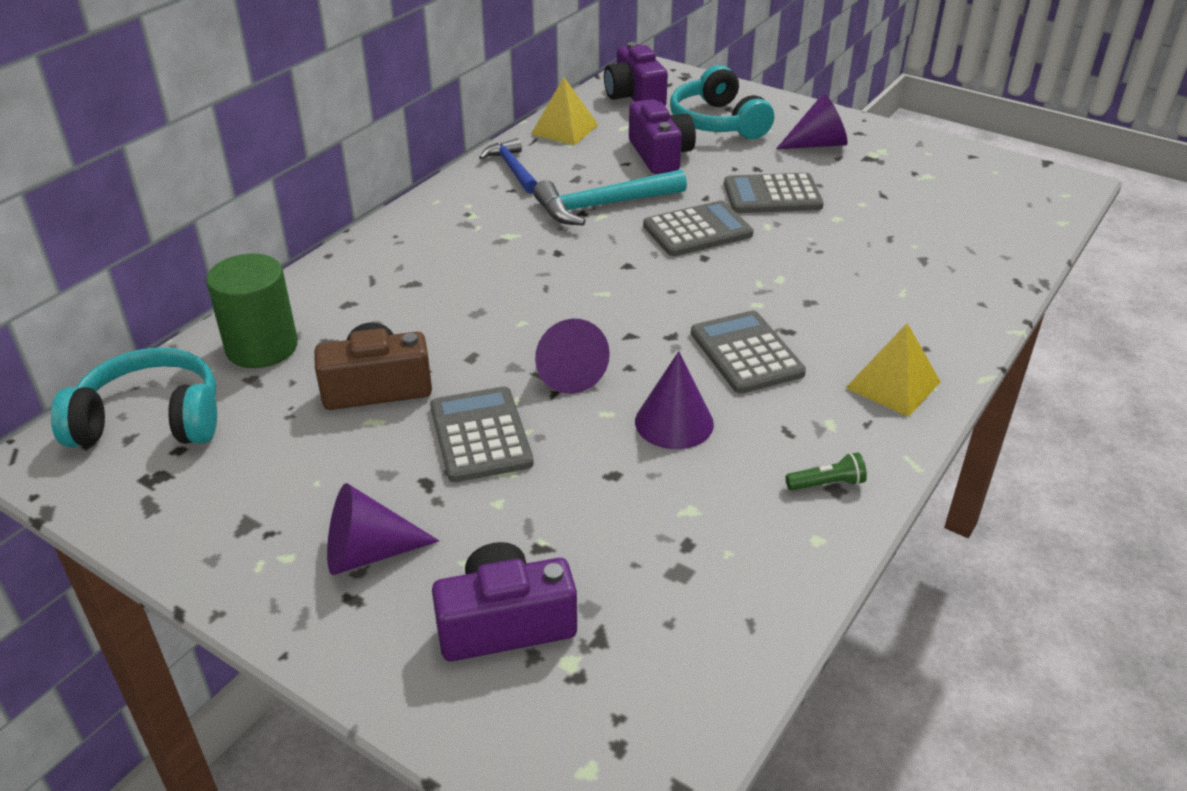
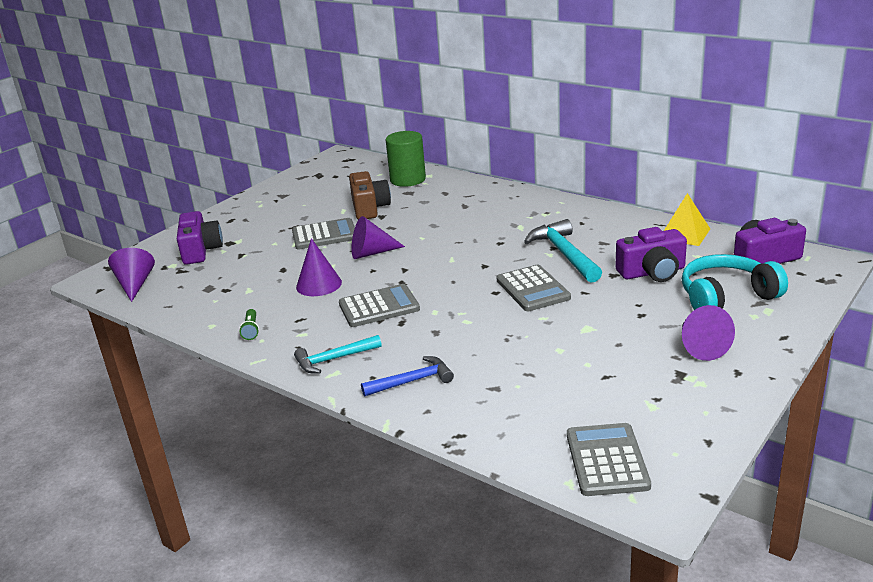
camera: 95 degrees right, 10 degrees down
(150, 420) = (357, 168): turquoise headphones -> none
(368, 553) = (255, 220): purple cone -> purple cone (135, 285)
(512, 168) = (612, 220): blue hammer -> blue hammer (412, 381)
(772, 195) = (593, 321): grey calculator -> grey calculator (607, 460)
(893, 385) = (334, 359): yellow pyramid -> turquoise hammer

